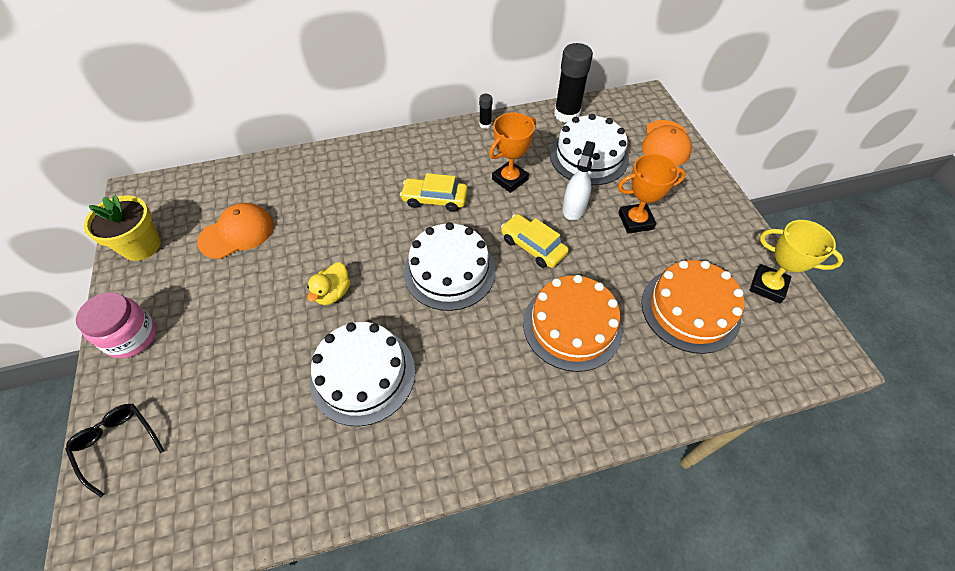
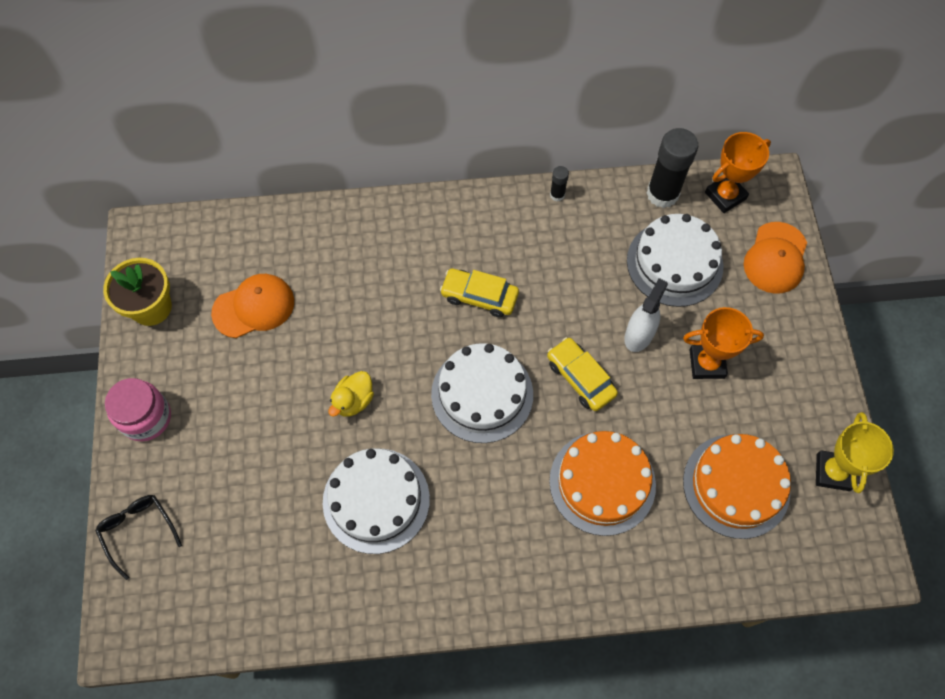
camera: 10 degrees right, 10 degrees up
(510, 179) = (572, 282): orange trophy -> orange trophy (725, 196)
(767, 286) = (833, 472): yellow trophy -> yellow trophy turned 60 degrees clockwise

